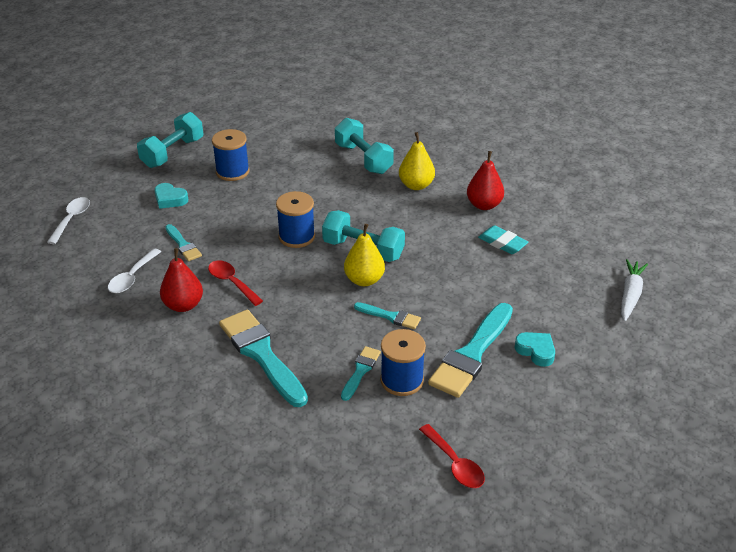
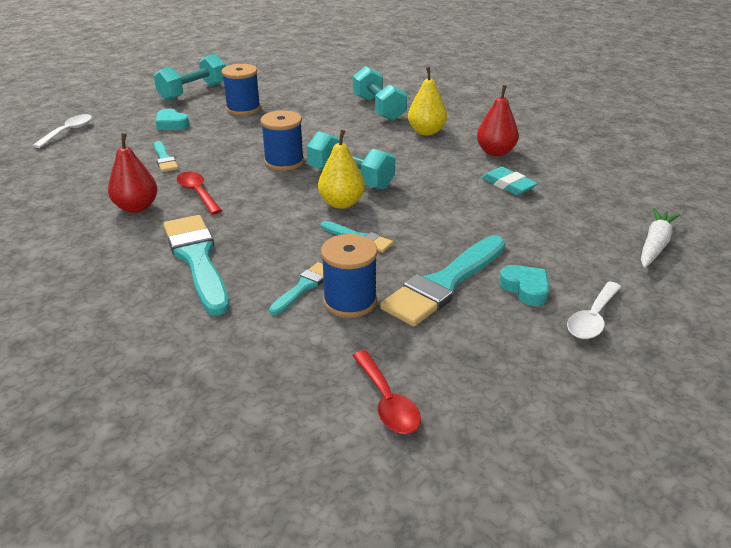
camera: 10 degrees right, 5 degrees down
(132, 277) = (98, 180): white spoon -> white spoon (592, 318)

